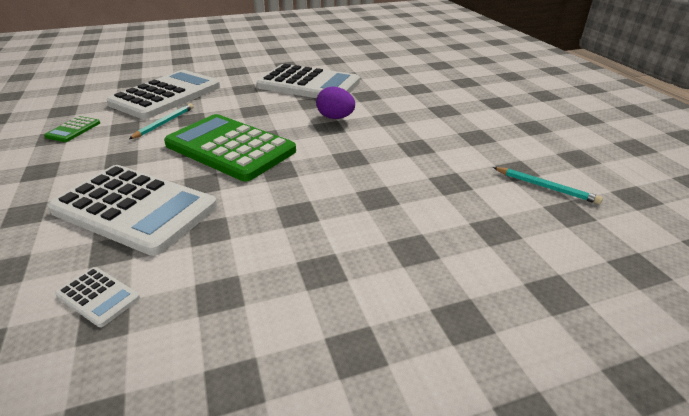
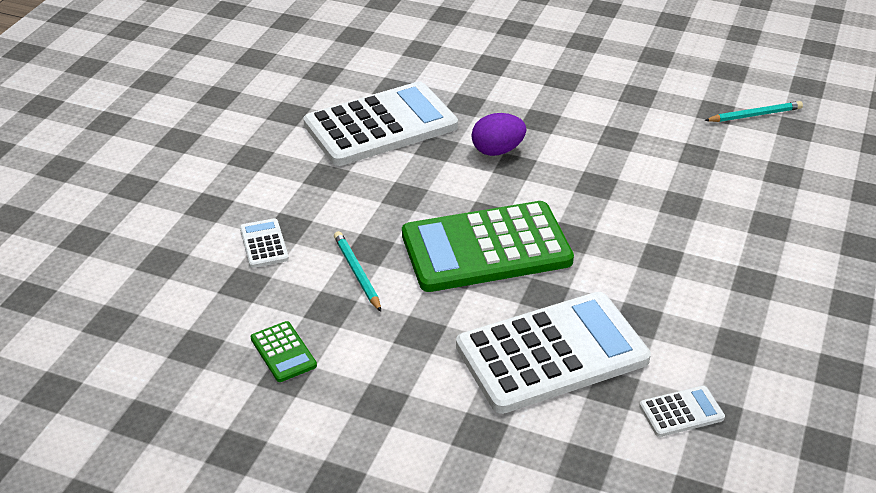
camera: 50 degrees left, 5 degrees up
(166, 95) = (264, 244): white calculator -> white calculator, size x0.41

